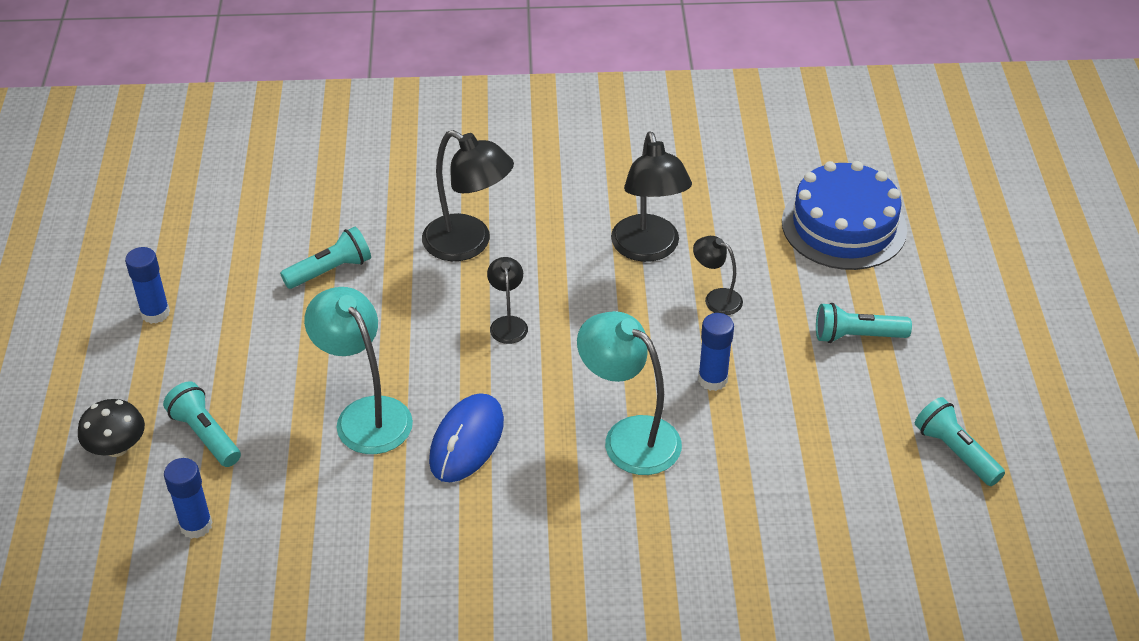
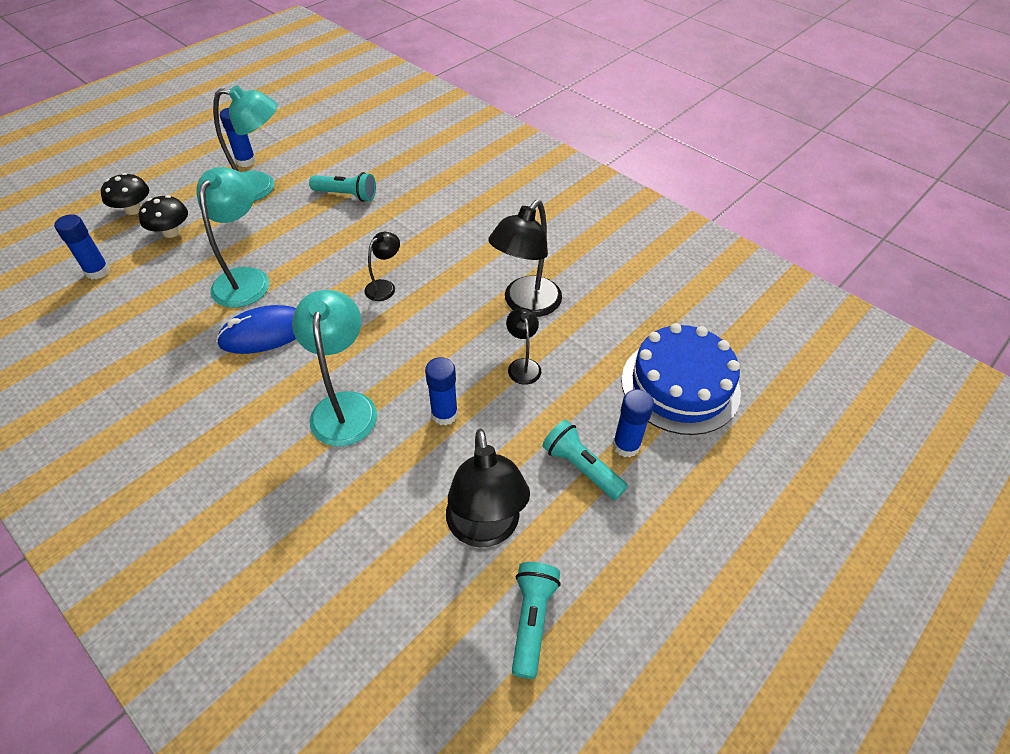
camera: 45 degrees right, 5 degrees up
(205, 435) = (171, 232): turquoise flashlight -> black mushroom
(223, 326) = (261, 187): none -> turquoise lamp
(468, 244) = (431, 230): black lamp -> black lamp (485, 529)
(865, 297) = (626, 445): none -> blue glue stick

